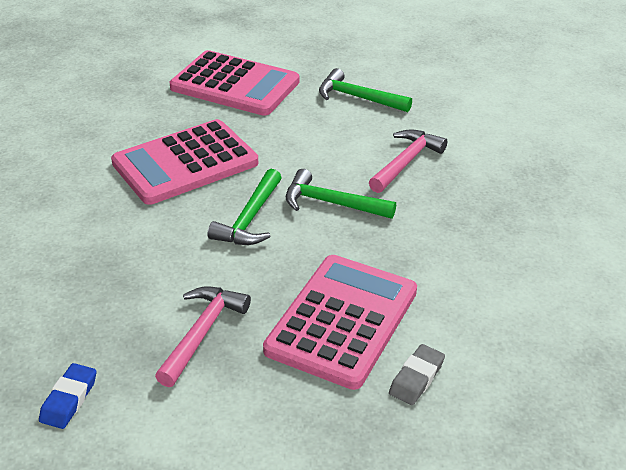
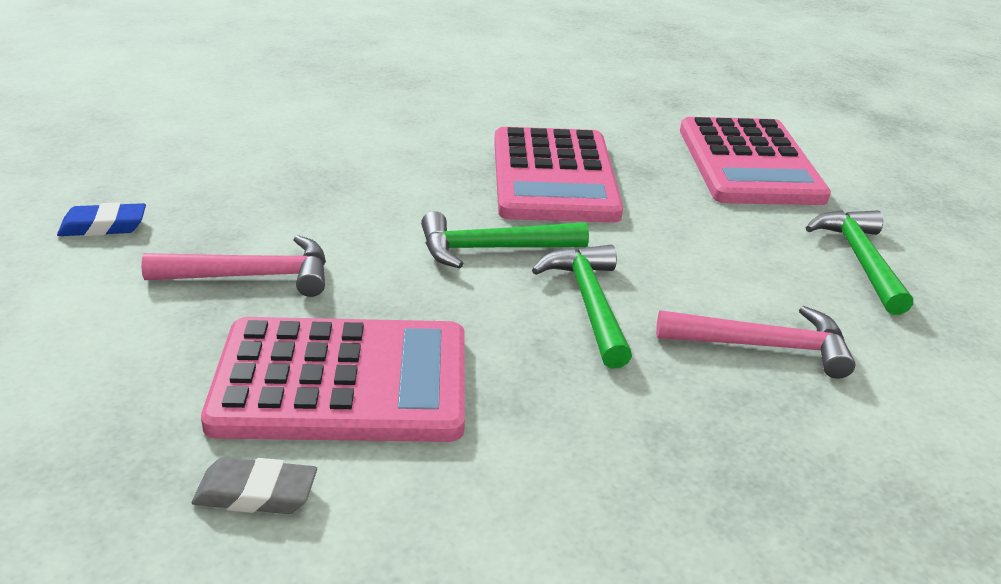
camera: 60 degrees right, 5 degrees down
(185, 163) = (554, 177): pink calculator -> pink calculator turned 120 degrees counterclockwise

